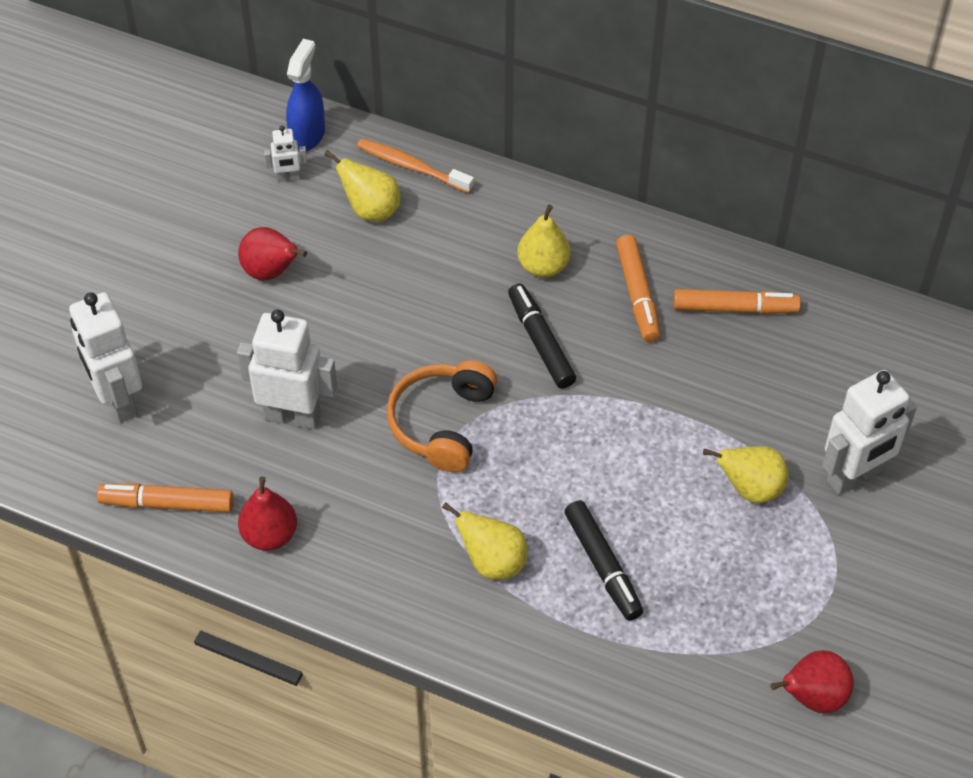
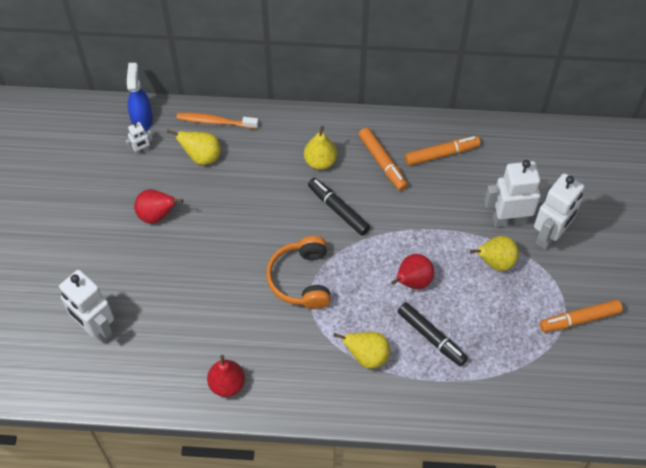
camera: 20 degrees left, 5 degrees up
(167, 504) = (155, 385): orange marker -> orange marker (579, 319)
(293, 416) = (209, 304): white robot -> white robot (509, 220)
(812, 697) = (580, 376): red pear -> red pear (412, 282)

